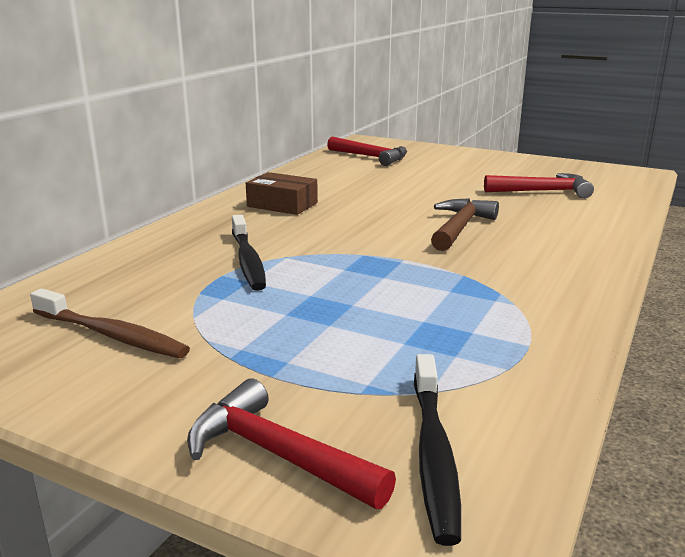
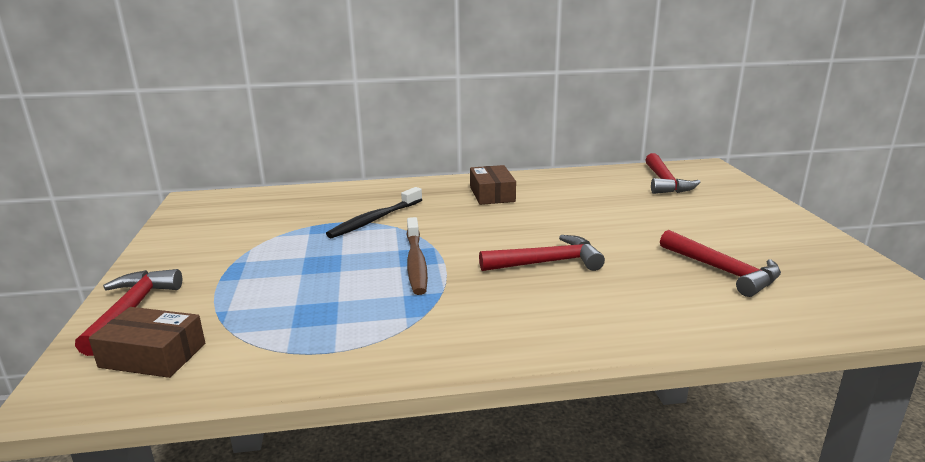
camera: 55 degrees right, 0 degrees up
(111, 335) = (236, 226): brown toothbrush -> brown toothbrush (416, 262)
(433, 453) = (153, 355): black toothbrush -> brown box
(460, 227) = (547, 262): brown hammer -> red hammer

